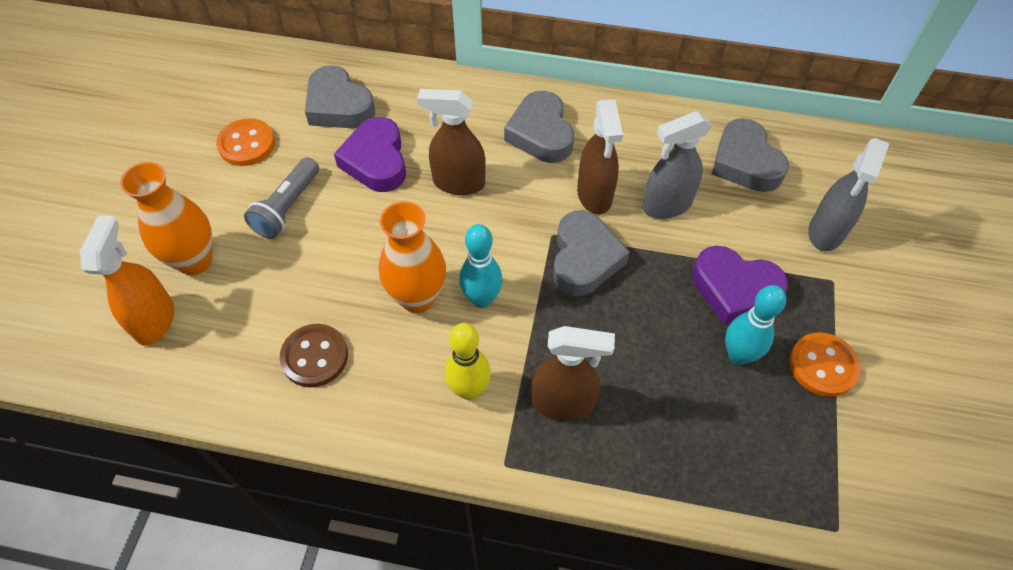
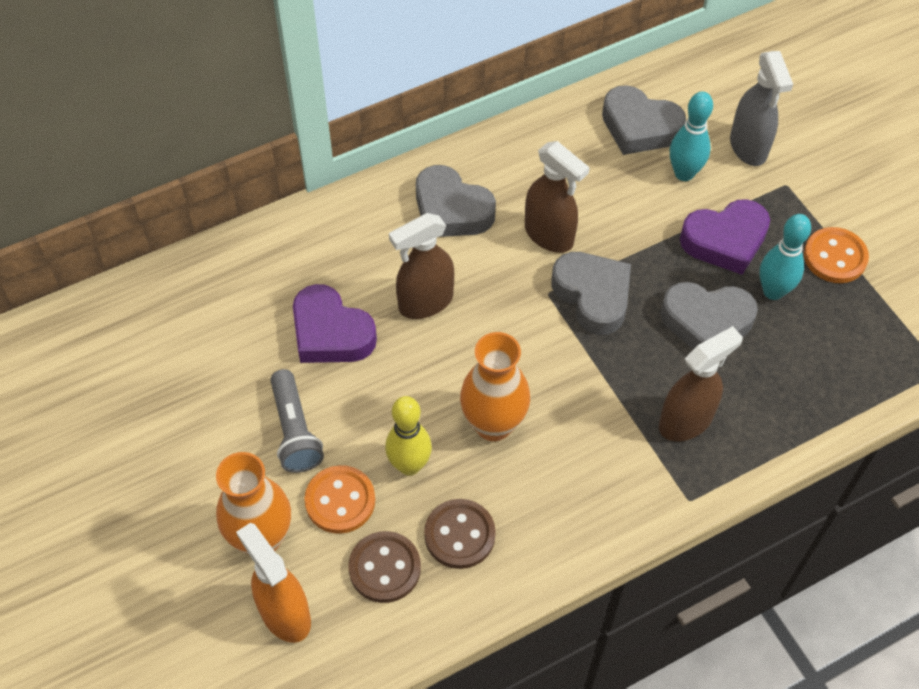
camera: 40 degrees left, 0 degrees up
(244, 340) = (385, 568): none -> brown button
(246, 144) = (188, 401): orange button -> orange button (340, 501)
(339, 106) = (238, 305): grey heart -> grey heart (706, 322)
(469, 390) = (608, 465): yellow bowling pin -> yellow bowling pin (409, 465)
(482, 299) = (545, 387): turquoise bowling pin -> turquoise bowling pin (684, 173)
(666, 205) = (613, 206): grey spray bottle -> none

